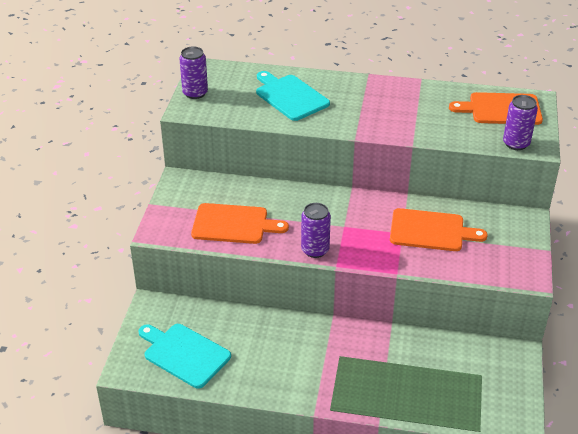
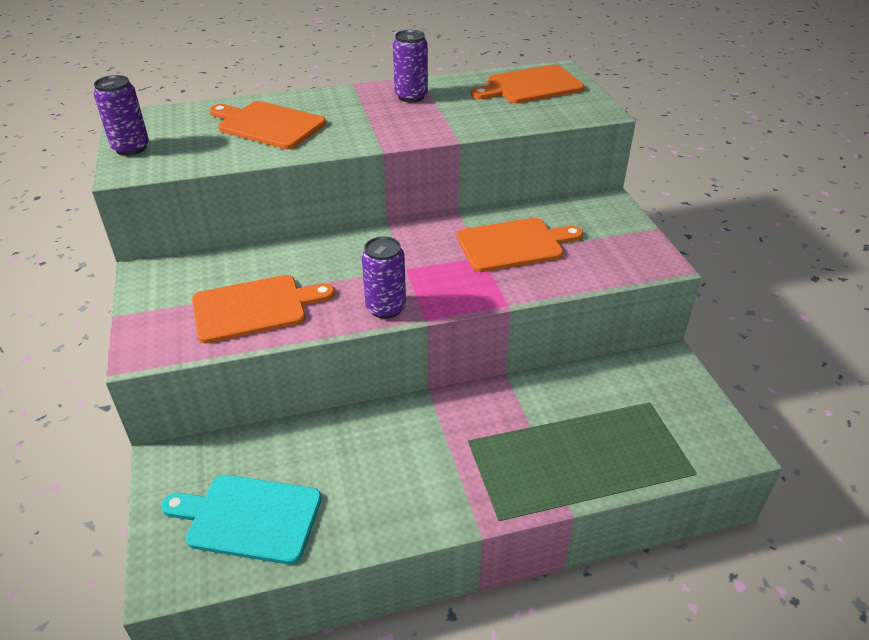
camera: 25 degrees left, 0 degrees up
(290, 96) = (268, 125): turquoise cutting board -> orange cutting board
(516, 143) = (574, 114): purple can -> purple can (411, 96)

